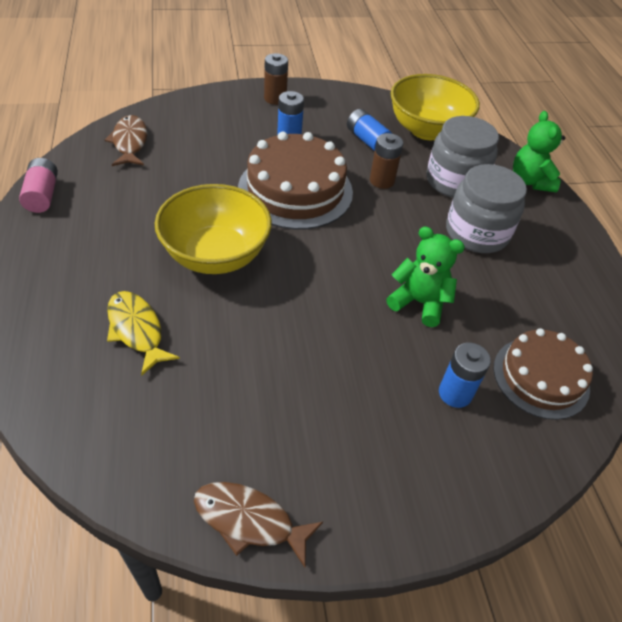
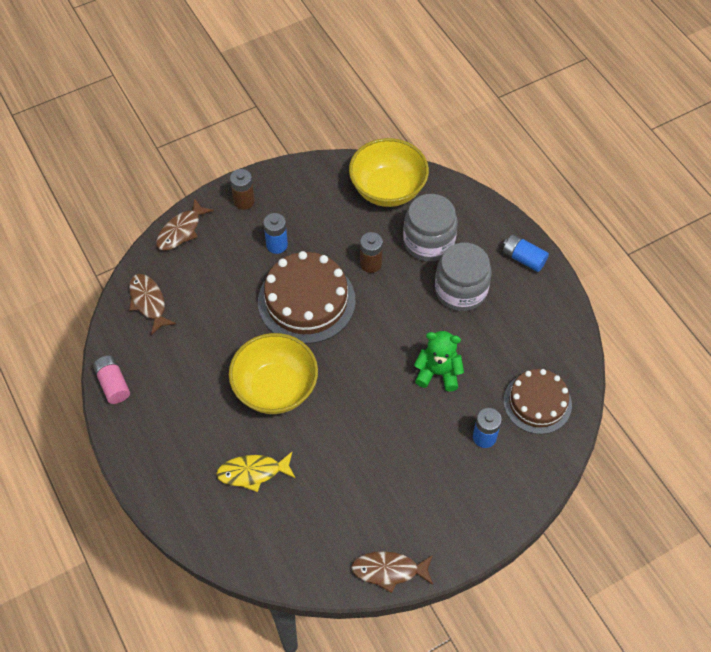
camera: 15 degrees left, 10 degrees up
(137, 330) = (253, 472): yellow fish -> yellow fish turned 45 degrees counterclockwise
(200, 101) = (181, 230): none -> brown fish
(367, 140) = (342, 222): blue battery -> blue battery (523, 258)
(530, 181) = (488, 217): green teddy bear -> none

